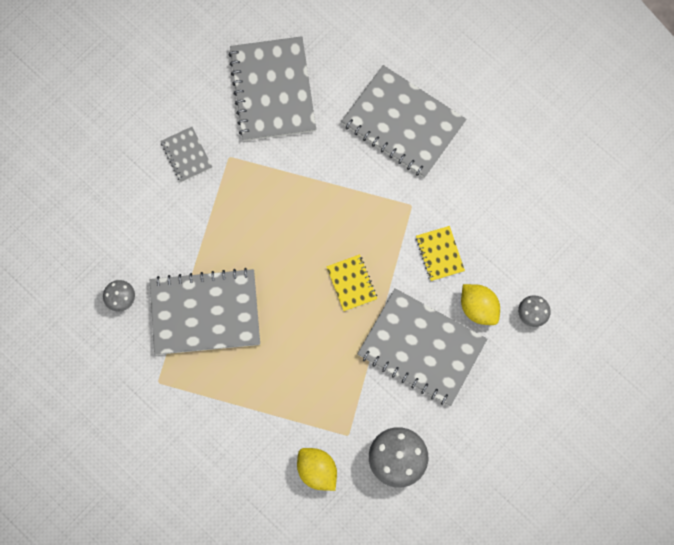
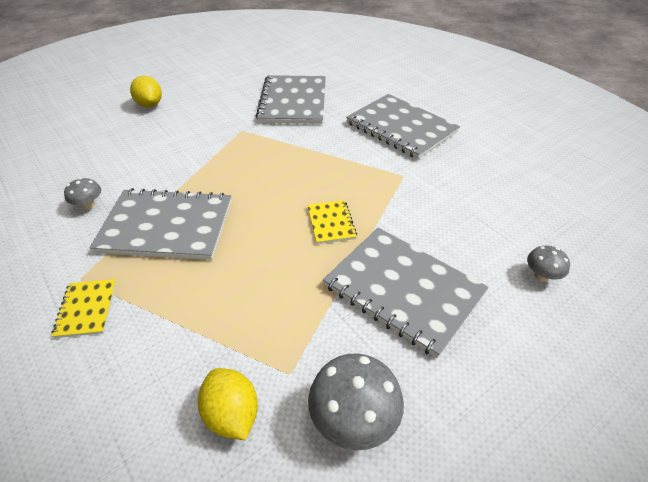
camera: 10 degrees right, 30 degrees down
(186, 155) = (206, 126): grey notebook -> none
(439, 254) = (430, 212): yellow notebook -> yellow notebook (86, 309)
(478, 308) = (474, 261): yellow lemon -> yellow lemon (150, 104)

